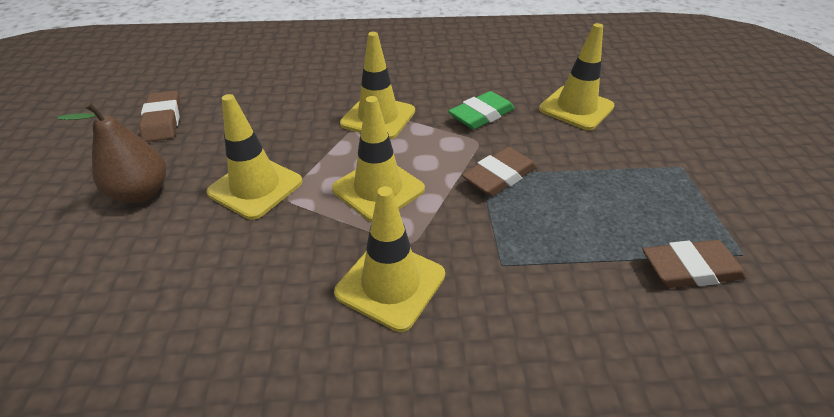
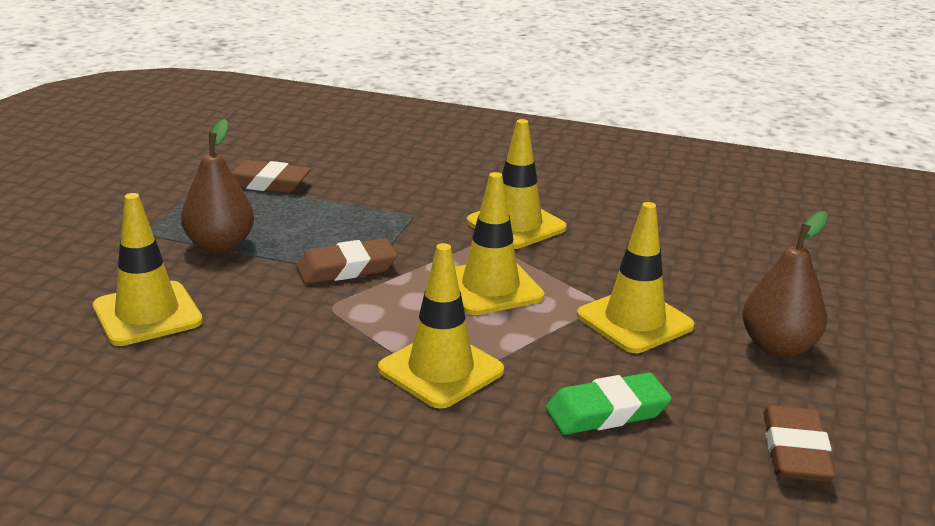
camera: 160 degrees left, 15 degrees down
(481, 115) = (289, 337): green eraser -> green eraser (607, 412)
(613, 171) = (220, 245): none -> brown pear

